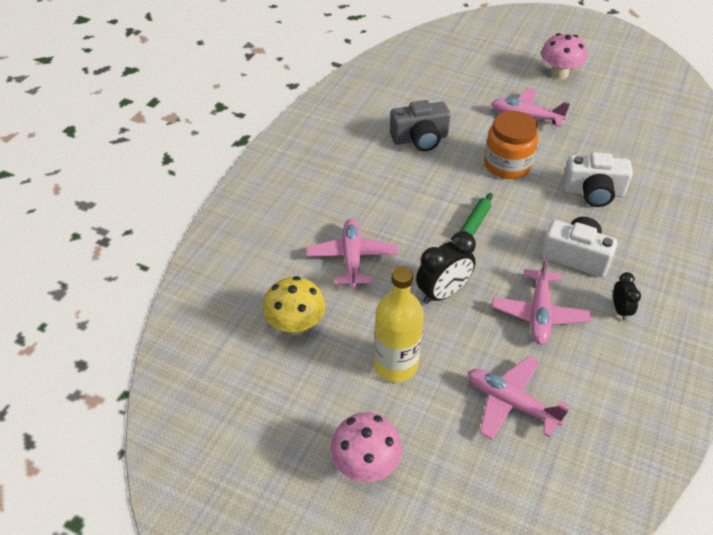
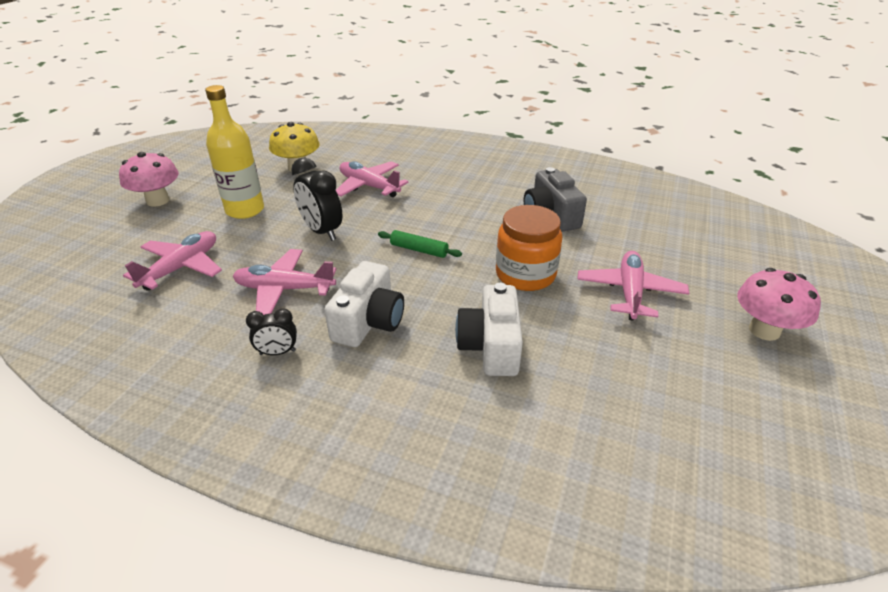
camera: 85 degrees right, 10 degrees down
(352, 258) = (369, 186): pink plane -> pink plane turned 135 degrees counterclockwise

